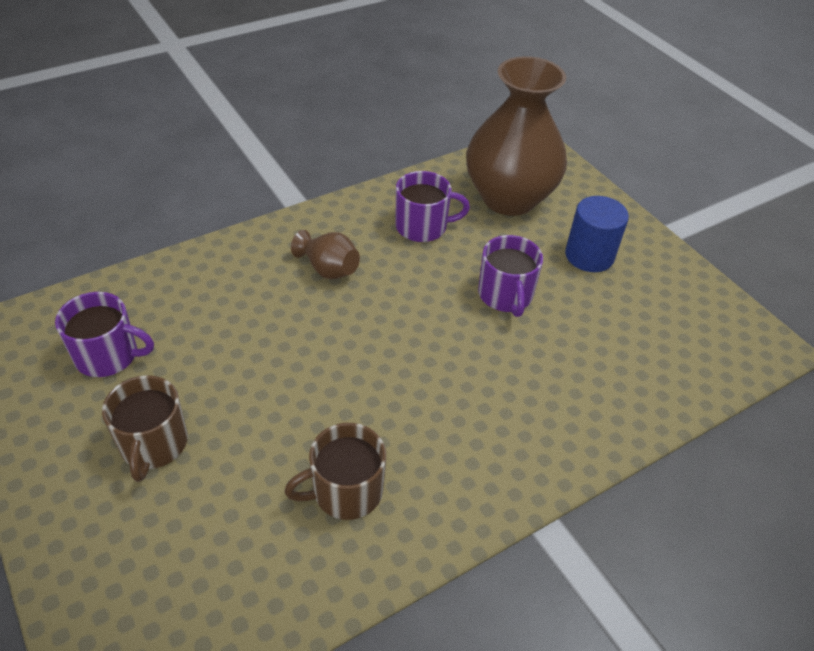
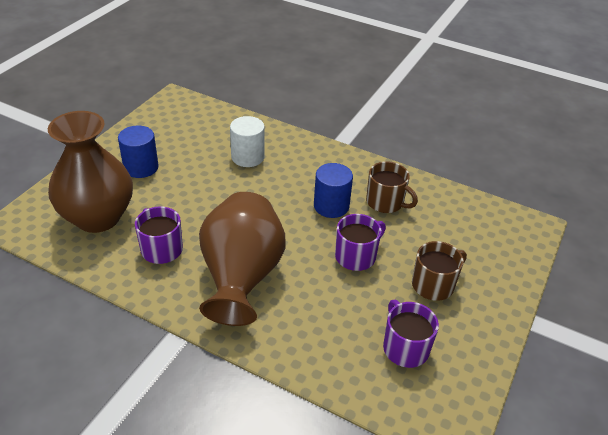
camera: 120 degrees left, 5 degrees down
(328, 269) = (241, 278): brown vase -> brown vase, size x2.30
(386, 414) = (331, 206): none -> blue cylinder
(505, 295) = (204, 191): purple mug -> purple mug (356, 256)
(559, 369) = (247, 157): none -> white cylinder

